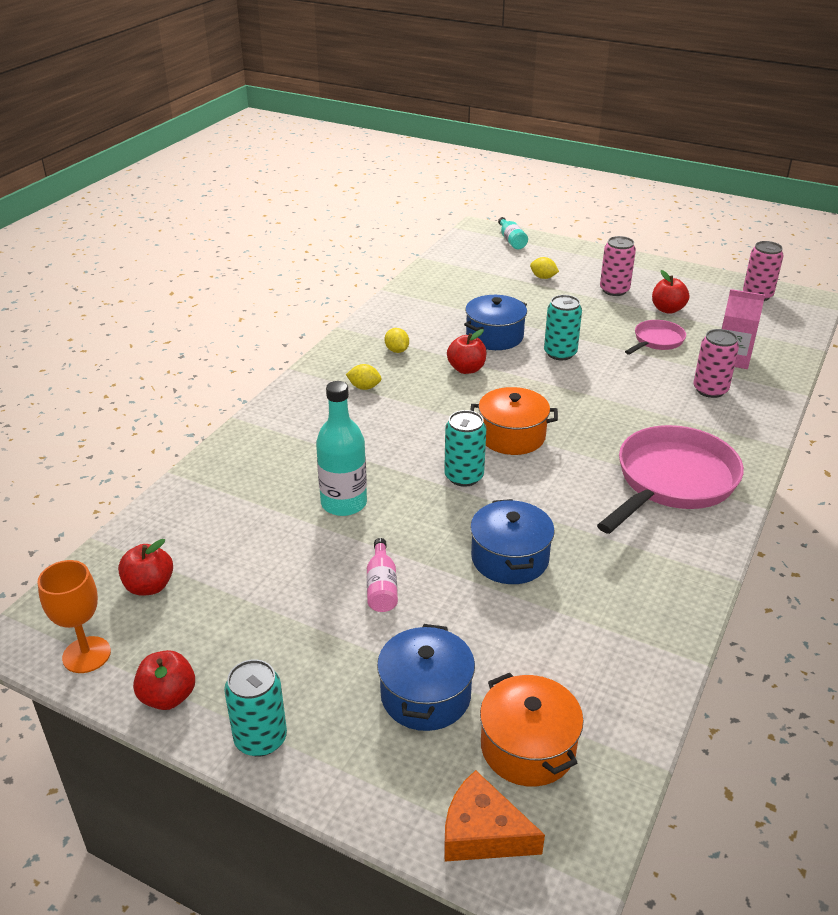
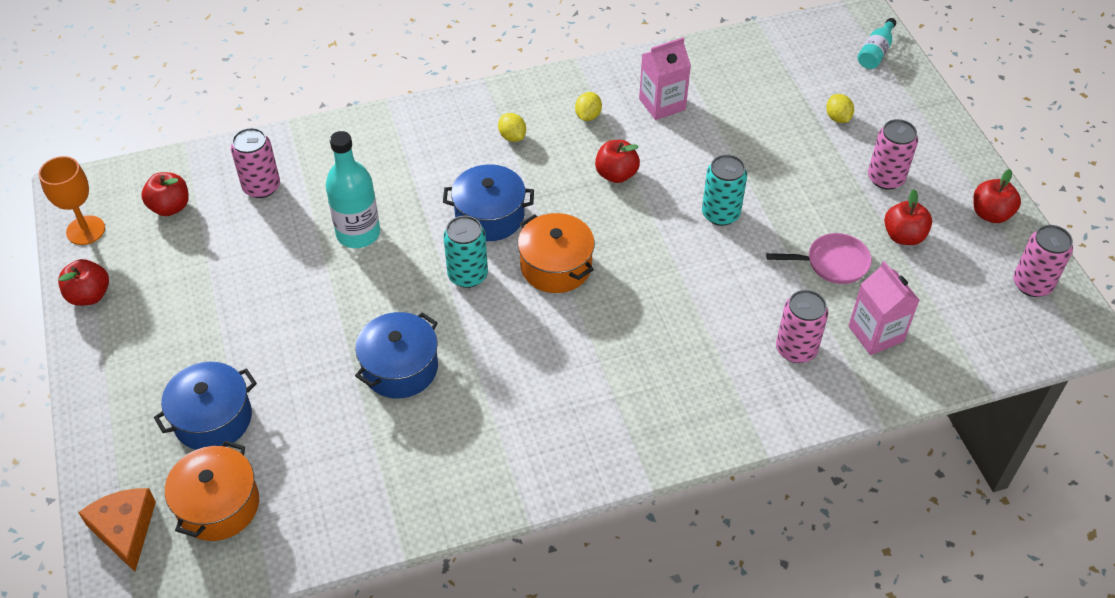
camera: 45 degrees right, 15 degrees up
(214, 524) = (261, 187): none -> pink can
(260, 739) = (98, 365): turquoise can -> none
(381, 587) = (292, 320): pink bottle -> none
(433, 321) = (662, 104): none -> pink carton
(494, 336) = (690, 156): blue pot -> blue pot (489, 216)
(672, 481) = (616, 405): pink pan -> none
(688, 278) = (990, 214): none -> red apple

